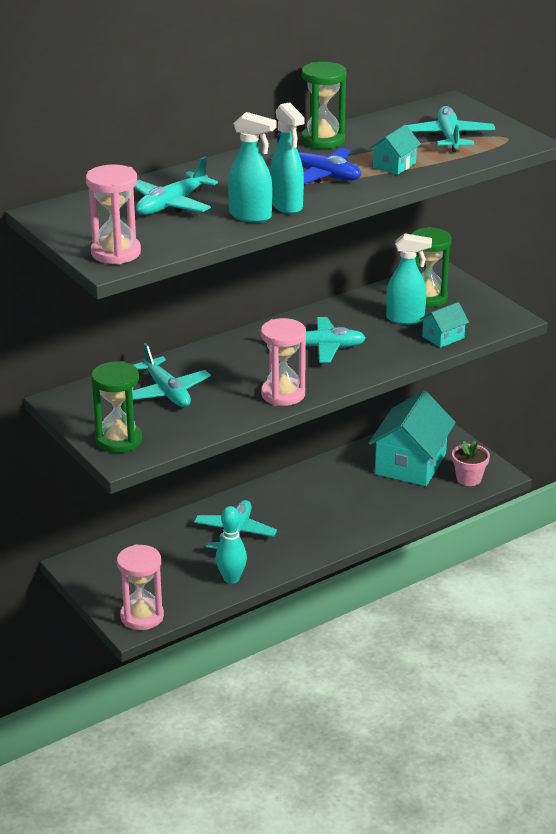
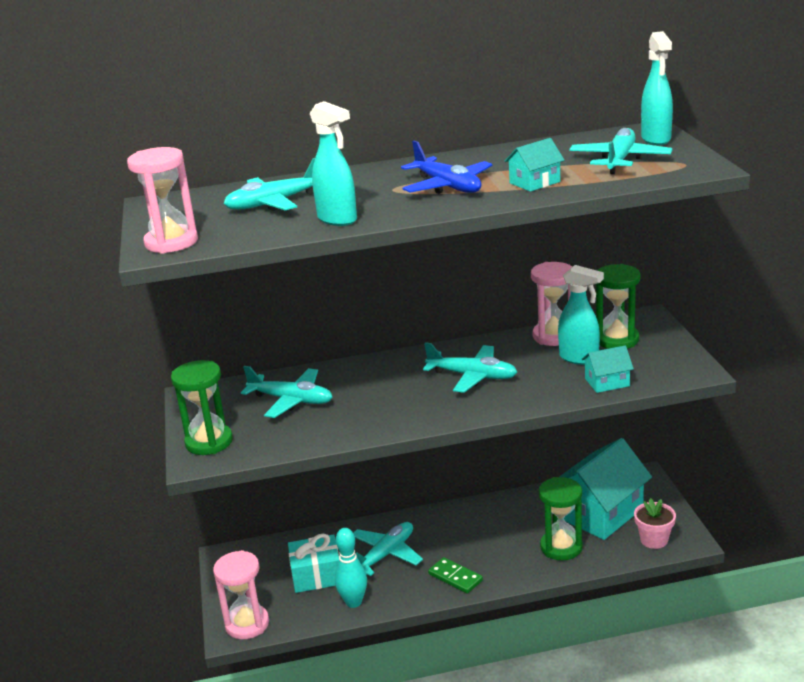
camera: 25 degrees right, 5 degrees down
(167, 392) = (291, 400): turquoise plane -> turquoise plane turned 60 degrees counterclockwise
(180, 563) = (316, 575): none -> turquoise gift
(283, 394) = (399, 419): pink hourglass -> pink hourglass (554, 336)
(287, 206) = (384, 213): turquoise spray bottle -> turquoise spray bottle (656, 139)
(312, 541) = (455, 577): none -> green domino
(322, 140) = (483, 156): green hourglass -> green hourglass (561, 547)

